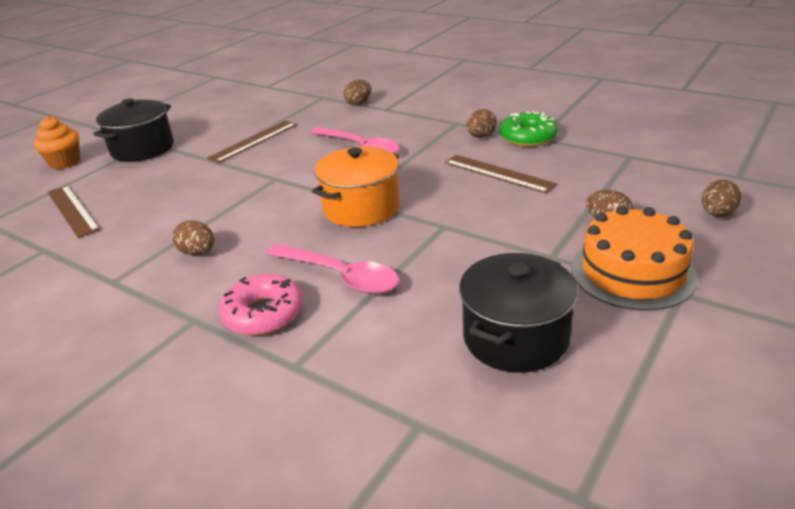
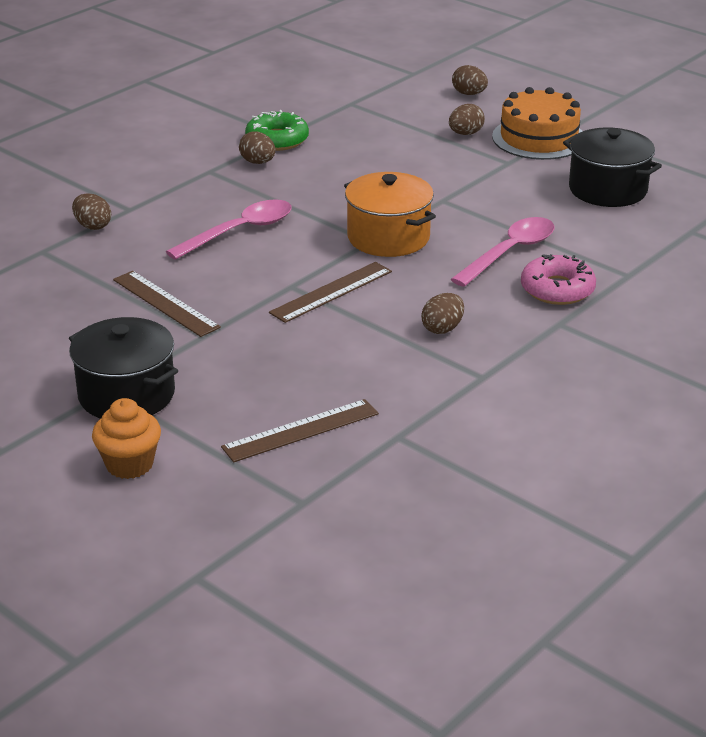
camera: 85 degrees left, 0 degrees up
(498, 173) = (352, 164): brown ruler -> brown ruler (331, 292)

